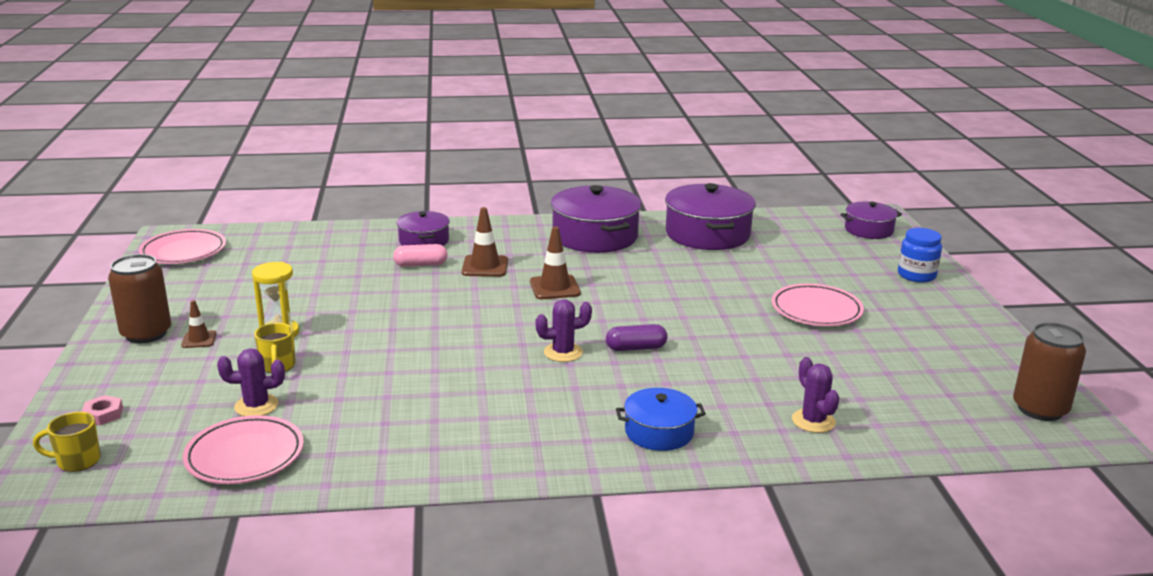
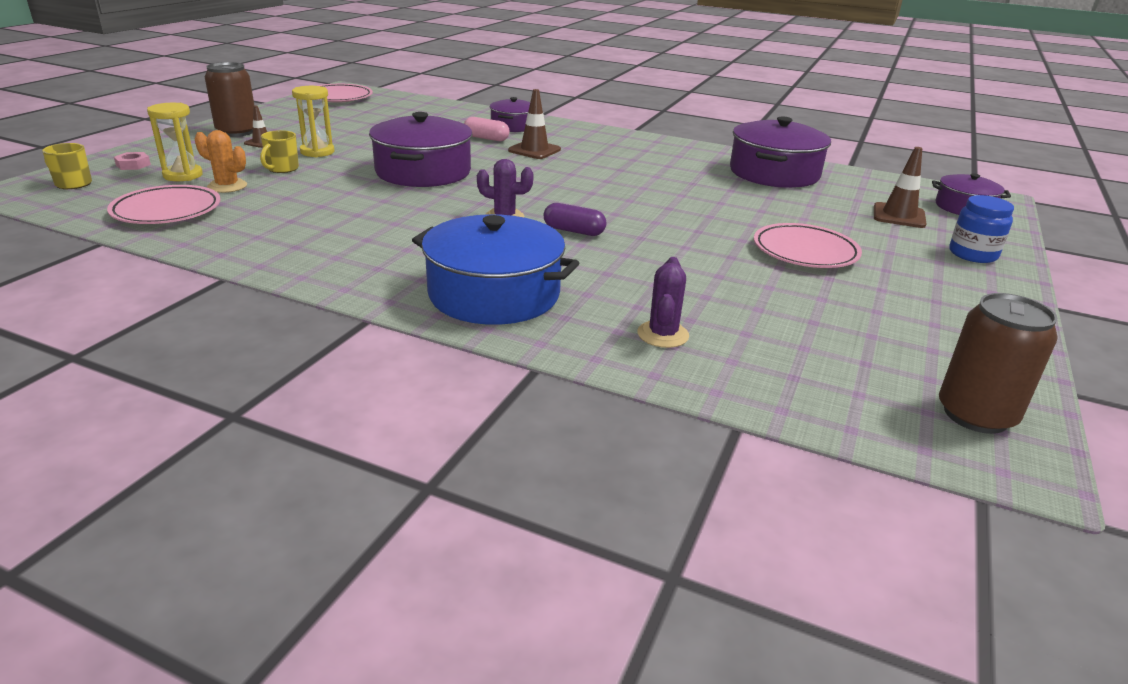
camera: 30 degrees right, 5 degrees up
(185, 409) = (183, 175): none -> yellow hourglass
(256, 406) = (227, 186): purple cactus -> orange cactus
(555, 288) = (570, 175): brown traffic cone -> brown traffic cone (899, 216)
(595, 236) = (661, 152): purple pot -> purple pot (423, 172)
(659, 432) = (494, 294): blue pot -> blue pot, size x1.74

